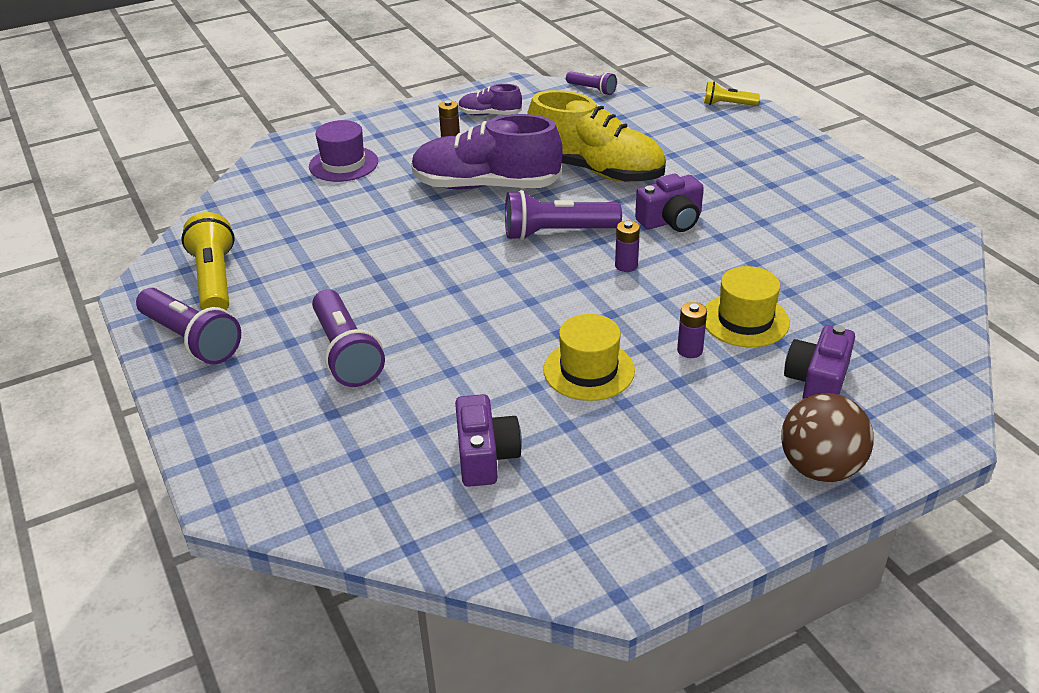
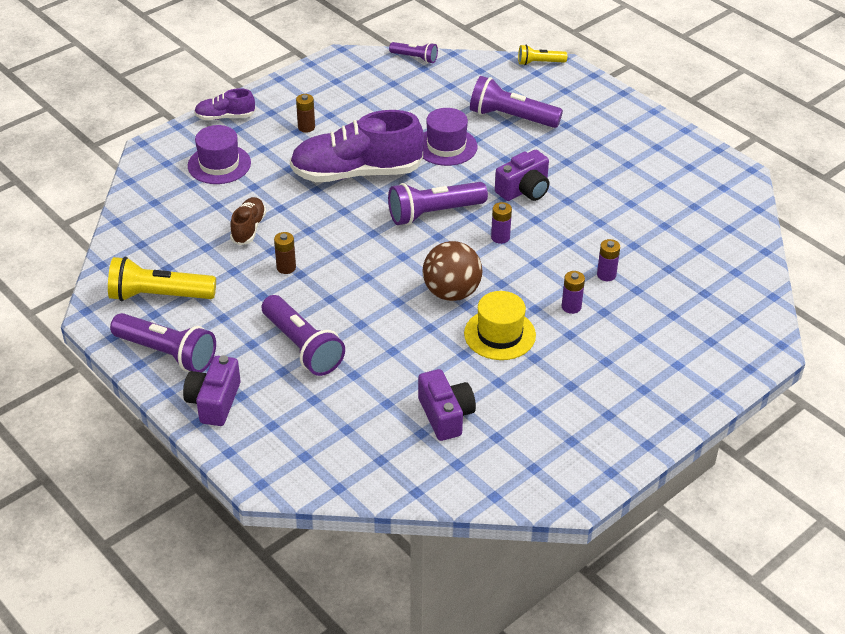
camera: 15 degrees left, 5 degrees up
(215, 280) = (159, 296): yellow flashlight -> yellow flashlight turned 60 degrees counterclockwise
(344, 226) = (248, 228): none -> brown shoe
(367, 268) = (286, 267): none -> brown battery
(490, 114) = (331, 95): purple shoe -> purple shoe (225, 117)
(596, 171) = (446, 146): yellow shoe -> purple hat
(679, 150) = (511, 117): none -> purple flashlight
(745, 320) = (606, 275): yellow hat -> purple battery
(817, 382) = (671, 320): purple camera -> purple camera (214, 402)
(820, 468) = (687, 387): brown ball -> brown ball (451, 292)

